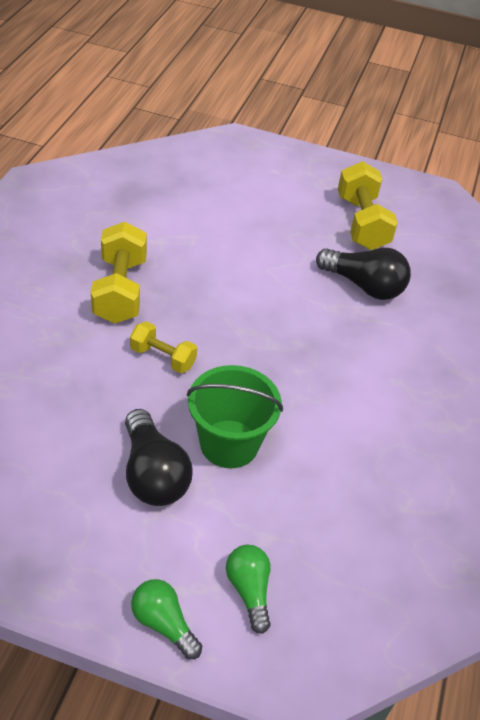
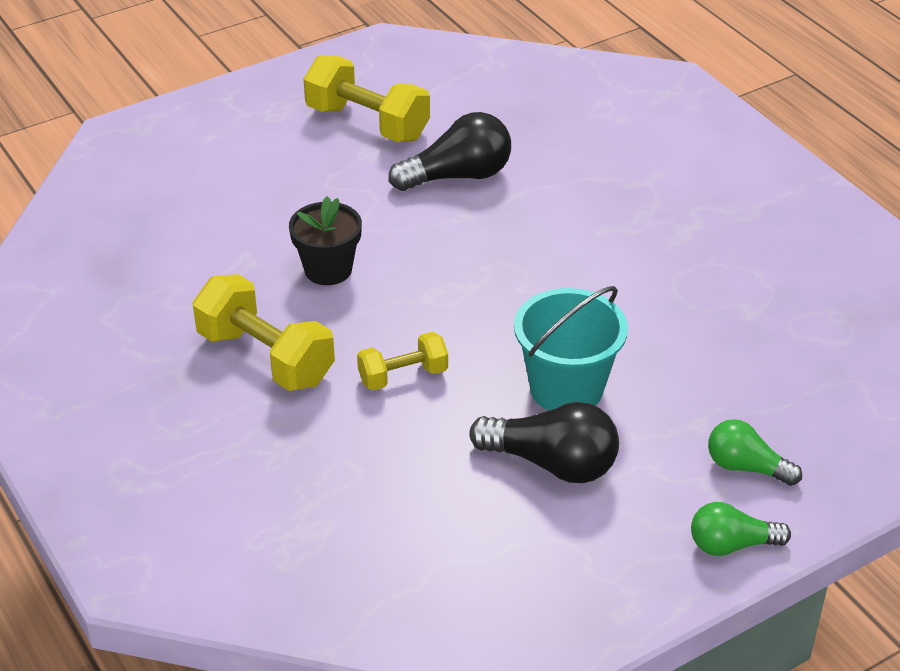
camera: 45 degrees left, 5 degrees down
(219, 275) = (328, 269): none -> black flower pot
(229, 444) = (566, 388): green bucket -> turquoise bucket

